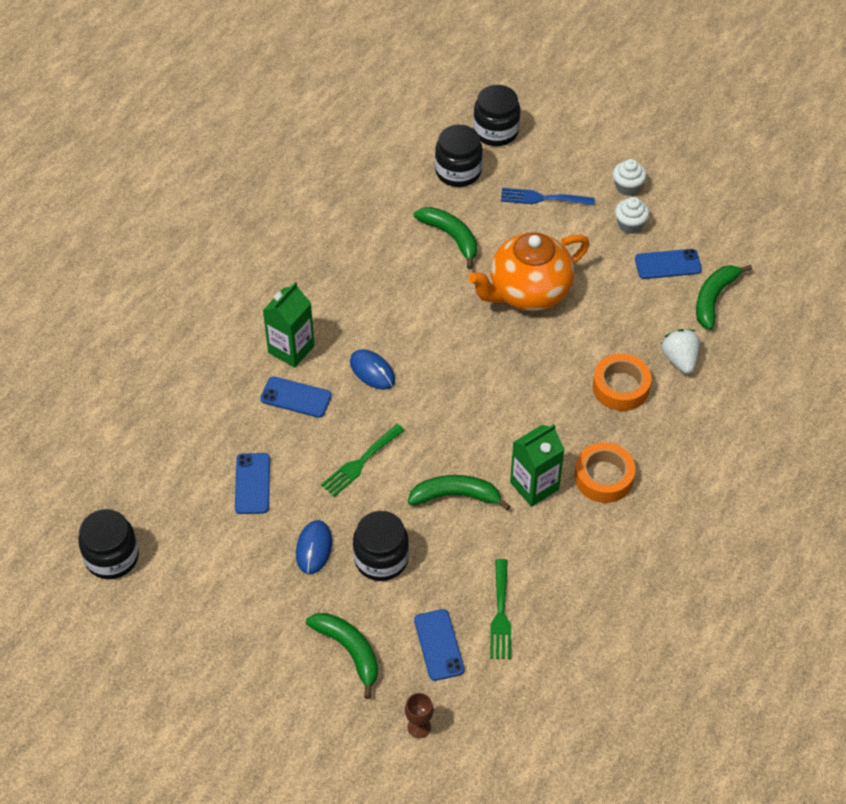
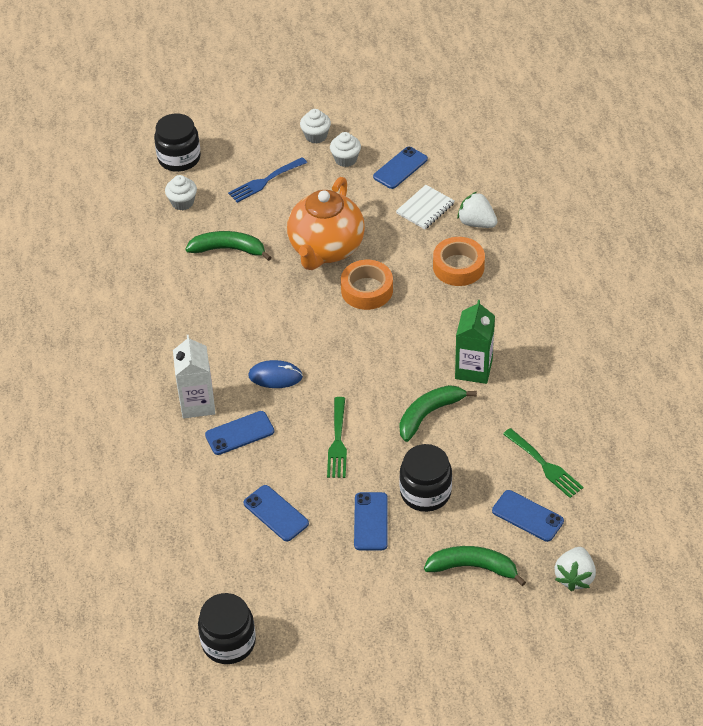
camera: 40 degrees left, 5 degrees down
(291, 349) = (197, 404): green carton -> white carton
(314, 548) = (371, 521): blue mouse -> blue phone
(419, 727) = (574, 577): brown goblet -> white strawberry
(458, 171) = (182, 202): black jar -> white cupcake
(604, 477) = (512, 331): orange tape -> orange tape (367, 290)
(649, 315) = (425, 208): none -> white notebook
(714, 299) = (455, 170): green banana -> none

